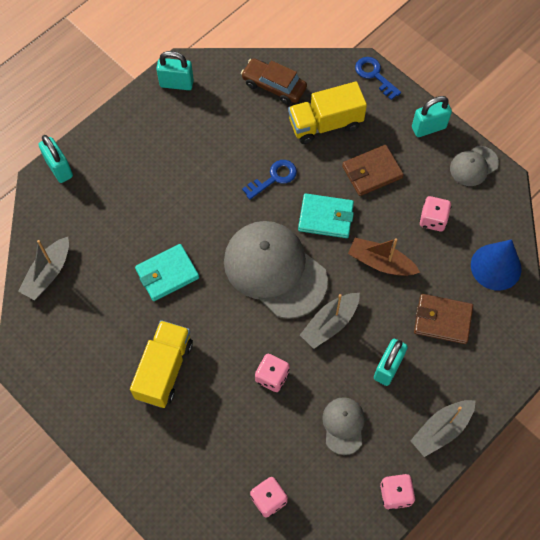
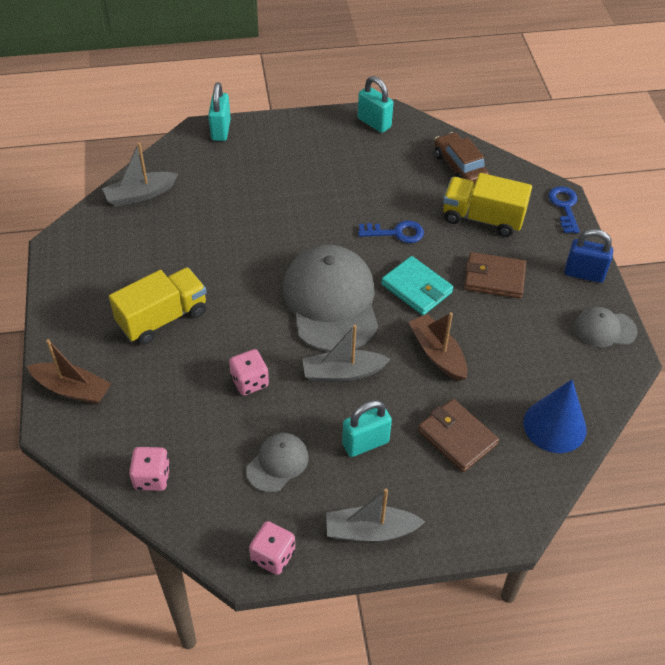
camera: 35 degrees right, 15 degrees down
(150, 475) = (72, 389): none -> brown boat
(167, 274) = (235, 250): turquoise wallet -> none
(428, 127) = (584, 274): turquoise padlock -> blue padlock
(433, 219) = (522, 349): pink dice -> none

